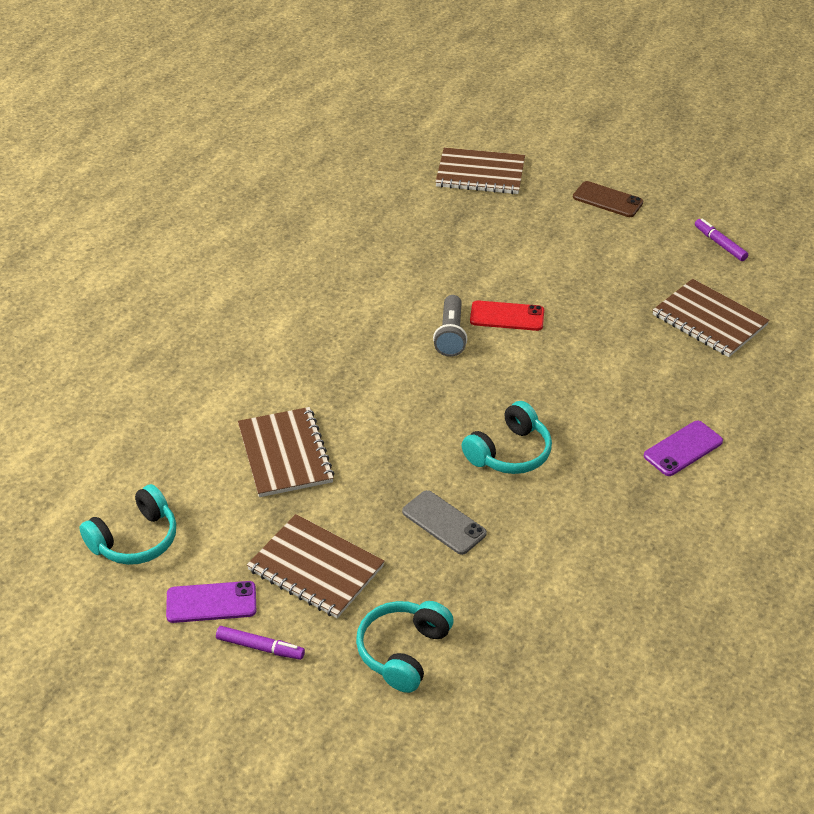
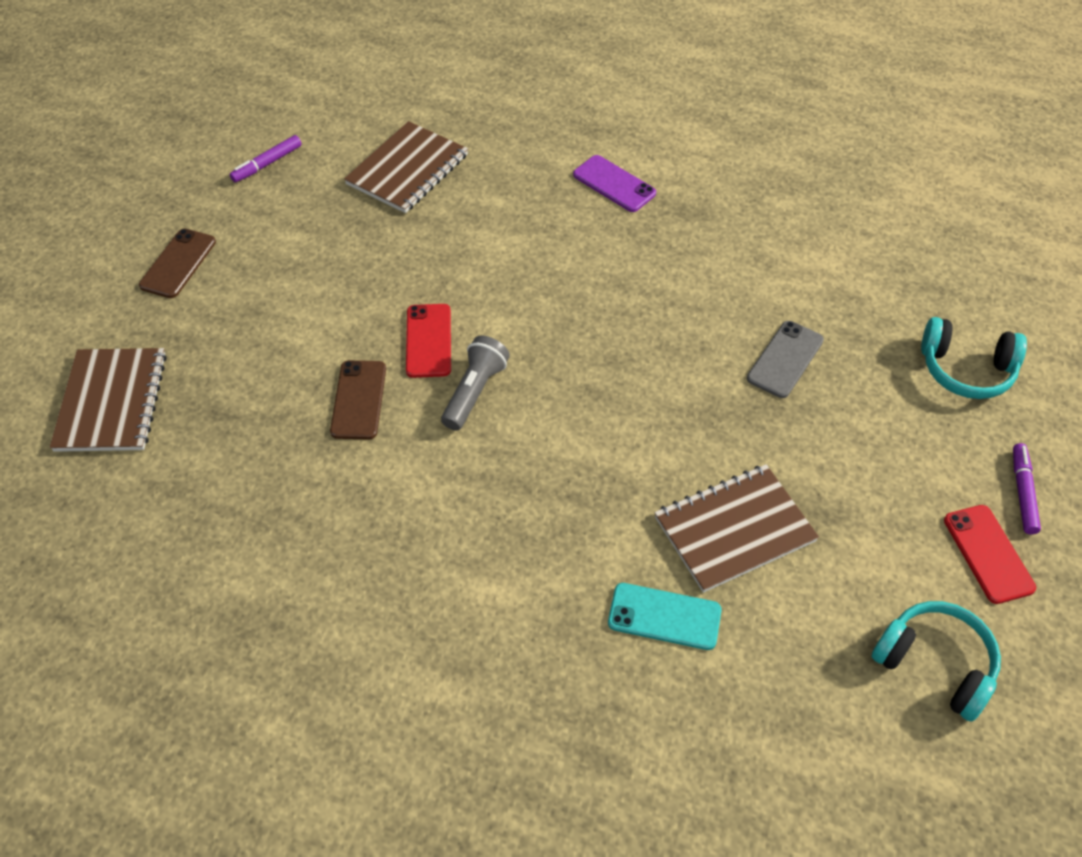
camera: 100 degrees left, 10 degrees up
(211, 602) = (988, 554): purple phone -> red phone
(228, 404) = (664, 616): none -> turquoise phone
(316, 568) = (895, 463): brown notebook -> none
(450, 335) = (474, 392): grey flashlight -> grey flashlight turned 60 degrees counterclockwise
(456, 278) = (359, 400): none -> brown phone
(509, 452) = (662, 316): turquoise headphones -> none

